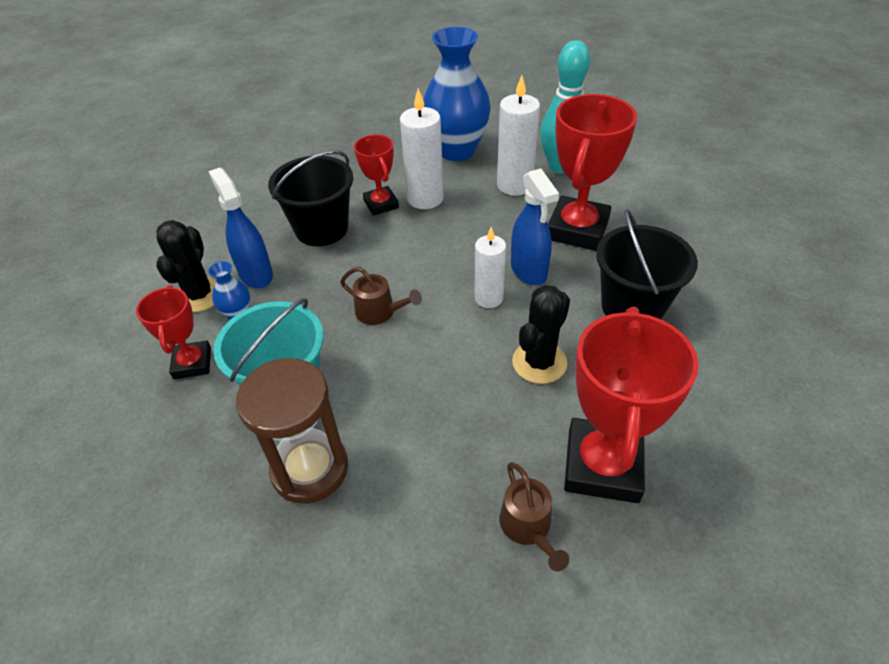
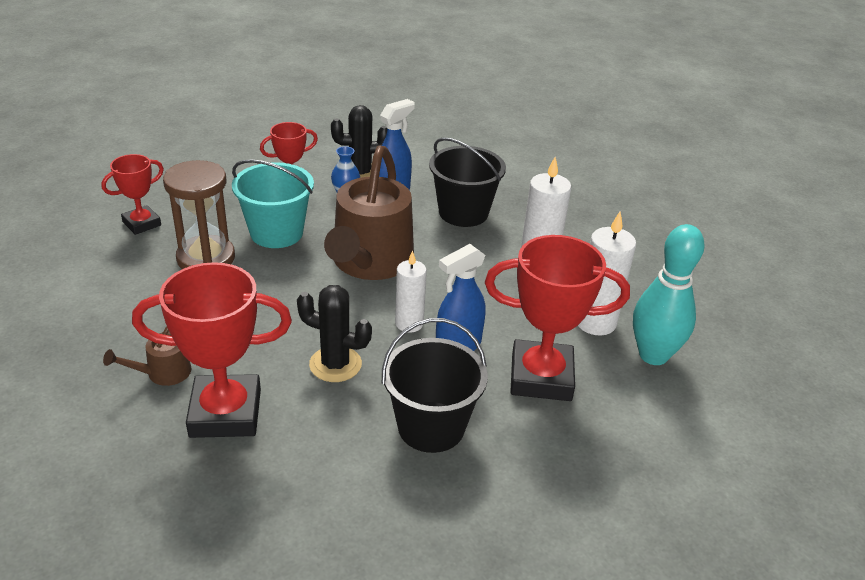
camera: 70 degrees right, 10 degrees down
(380, 312) = (370, 263): brown watering can -> brown watering can, size x2.33
(381, 204) = (514, 239): red trophy -> red trophy (142, 223)
(457, 150) = (633, 273): blue vase -> none

